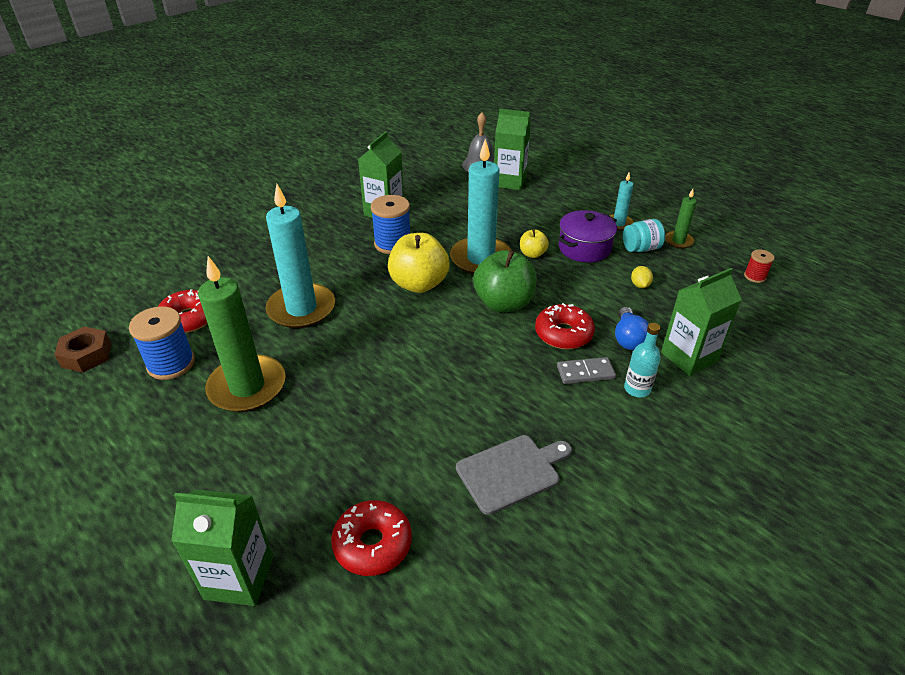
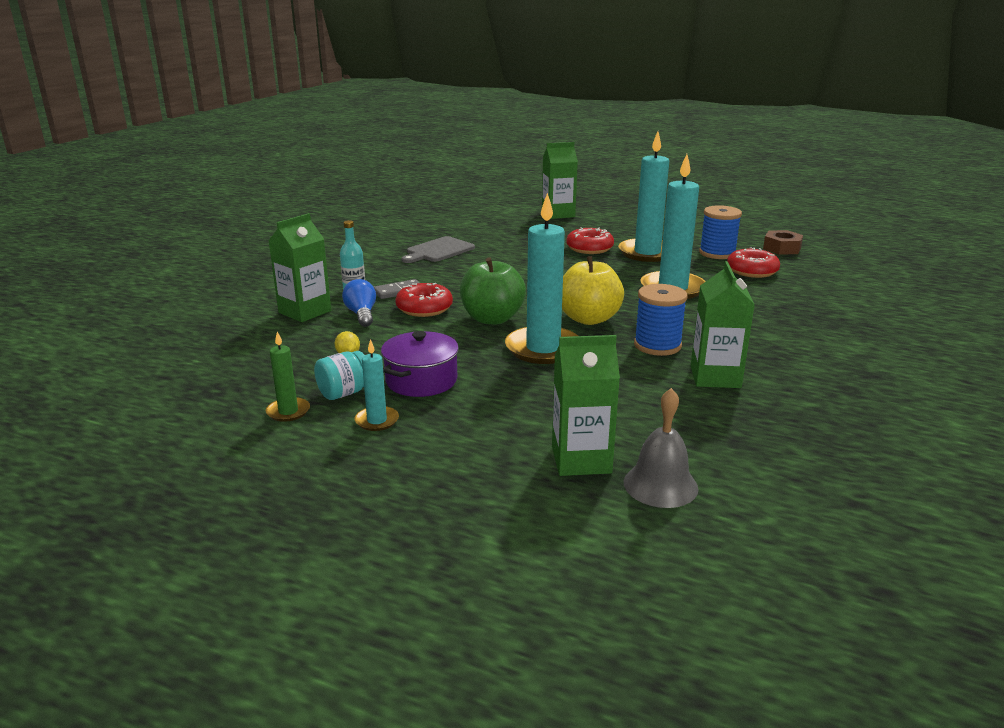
camera: 160 degrees right, 15 degrees down
(247, 387) = (647, 253): green candle -> turquoise candle
(372, 544) = (502, 226): red donut -> red donut (589, 248)
(532, 254) = (485, 363): yellow apple -> none
(755, 276) = (197, 386): red spool -> none

